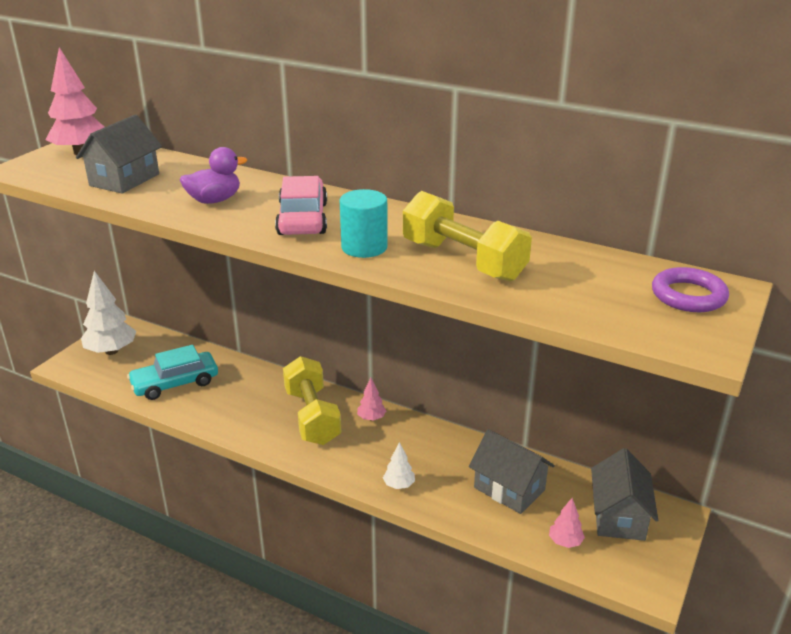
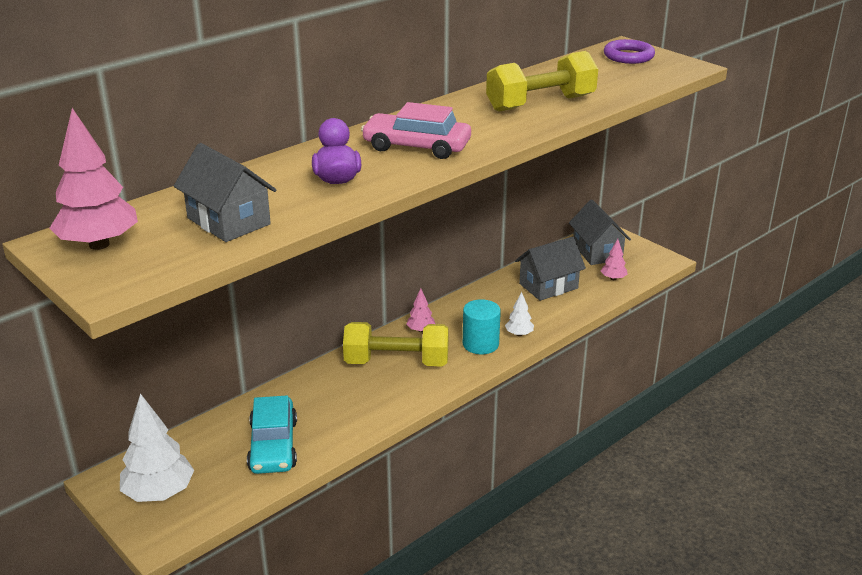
camera: 70 degrees left, 0 degrees up
(364, 247) = (493, 131): turquoise cylinder -> turquoise cylinder (480, 344)
(619, 516) = (597, 252): grey house -> grey house turned 45 degrees clockwise

